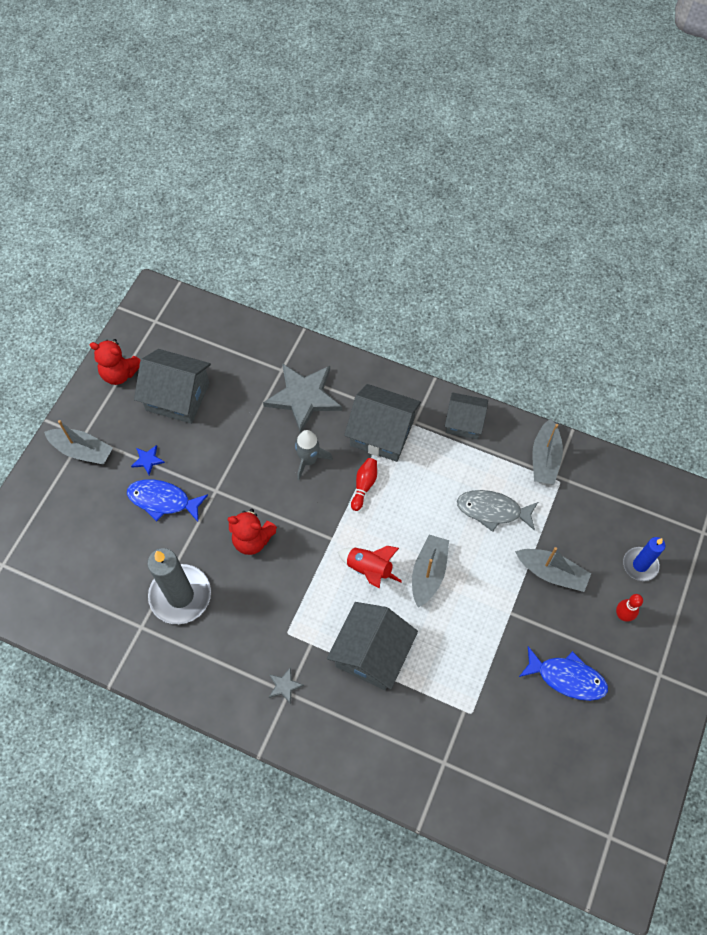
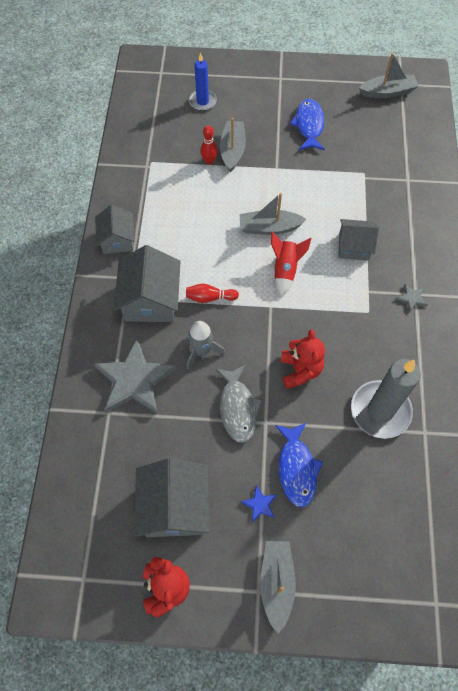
camera: 110 degrees left, 0 degrees up
(372, 653) = (353, 246): grey house -> grey house, size x0.64
(492, 510) = (195, 199): grey fish -> grey fish (237, 408)
(544, 458) = (133, 176): grey boat -> grey boat (387, 92)
(622, 615) = (247, 104): red bowling pin -> red bowling pin (209, 161)

